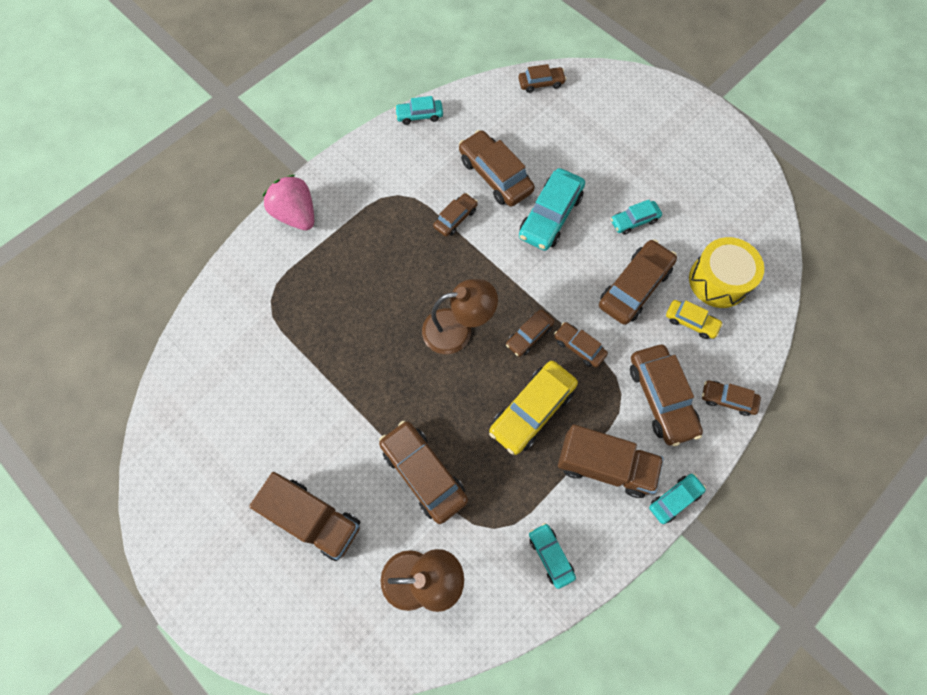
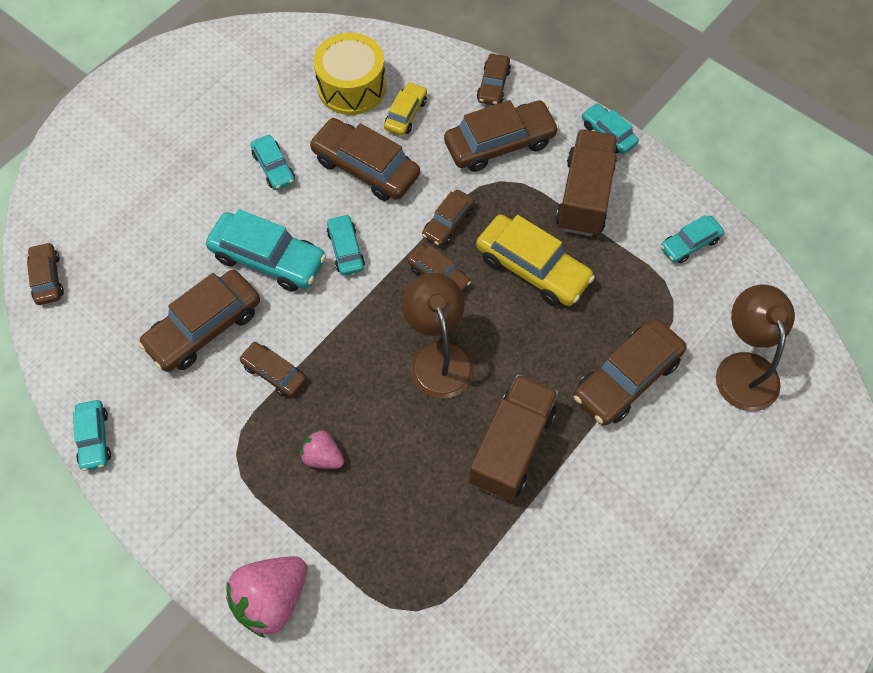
camera: 95 degrees left, 5 degrees down
(314, 519) = (704, 497): brown truck -> brown truck (512, 446)
(388, 247) = (323, 456): none -> pink strawberry
(556, 269) = (346, 249): none -> turquoise car

